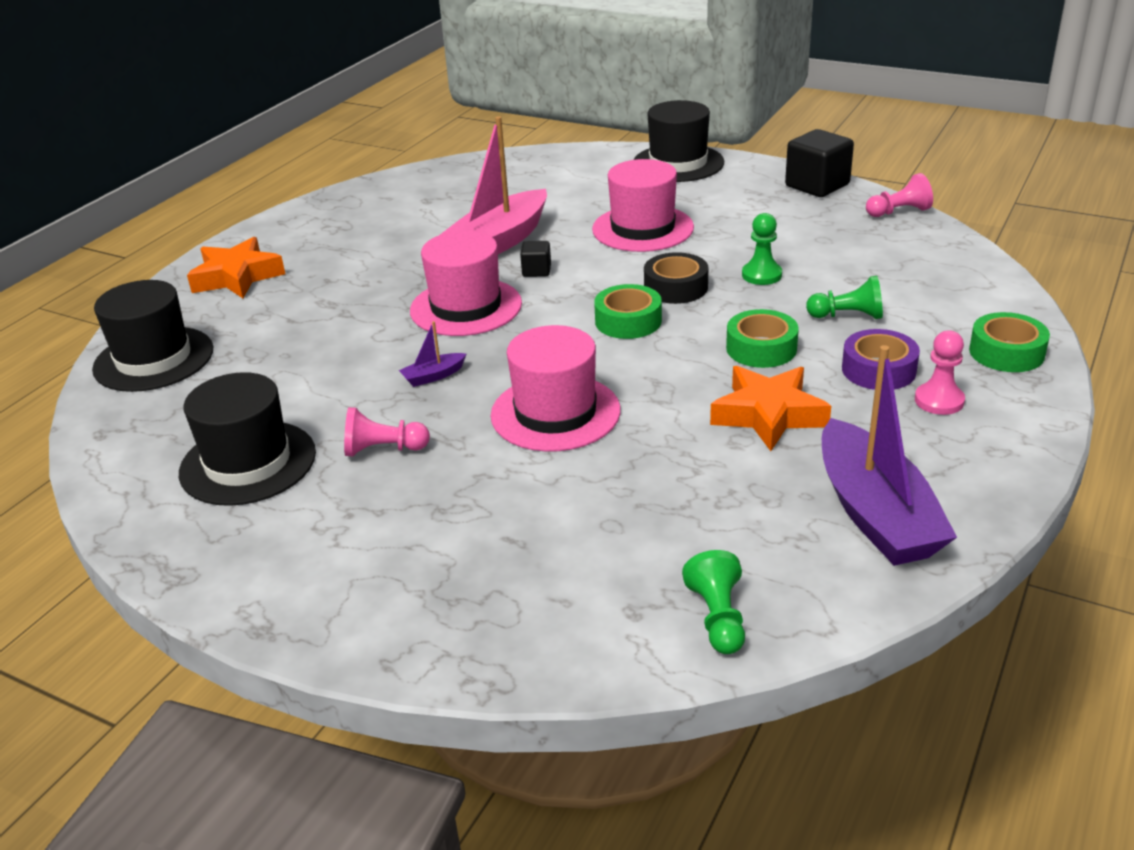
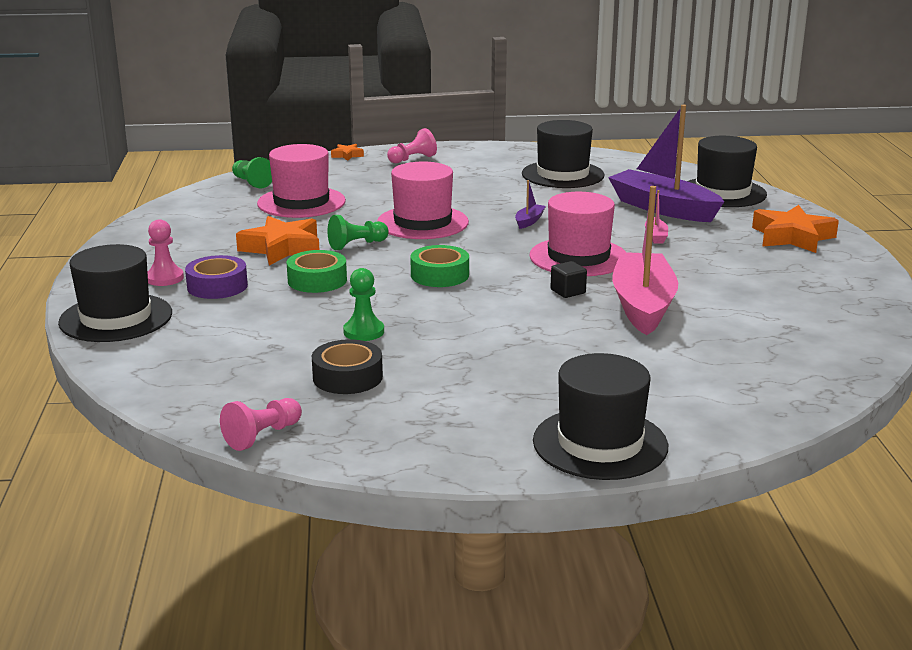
camera: 145 degrees right, 10 degrees down
(349, 313) = (655, 236): none -> pink boat
(383, 449) = (499, 192): pink pawn -> pink pawn (412, 159)
(475, 667) = (347, 155): none -> orange star
(643, 228) = (528, 349): pink hat -> pink hat (301, 202)
(675, 287) = (430, 305): black tape -> black tape (347, 377)
(817, 185) = (388, 452): black cube -> none
(847, 316) = (261, 316): green pawn -> green pawn (356, 245)
(875, 513) = (189, 224): purple boat -> purple boat (663, 208)
(1006, 352) = (116, 318): green tape -> black hat

